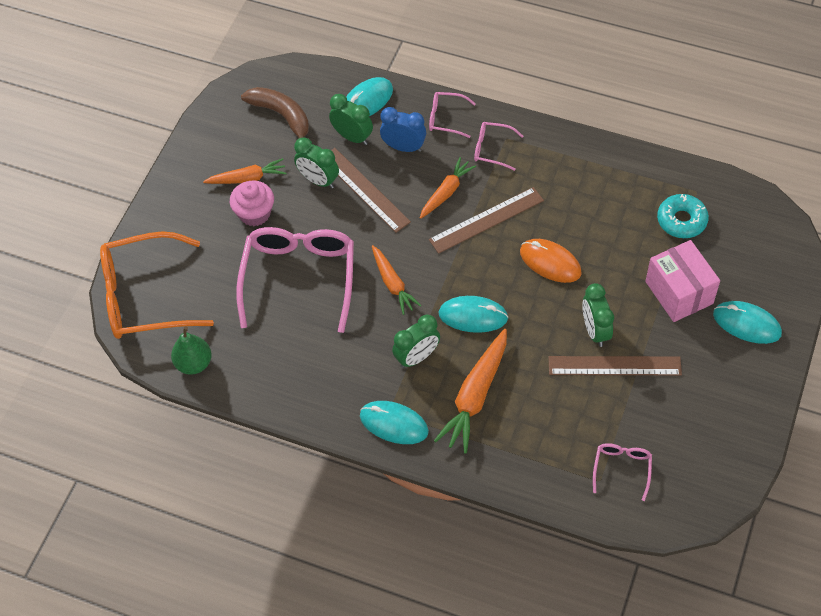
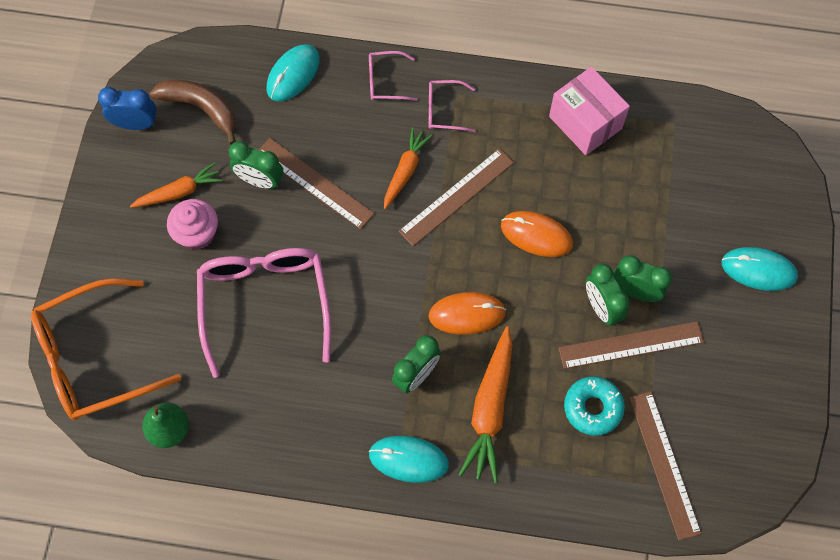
camera: 15 degrees left, 10 degrees up
(352, 137) = (286, 121): green clock -> green clock (635, 291)
(393, 284) = (371, 292): orange carrot -> none
(404, 147) = (346, 124): blue clock -> blue clock (136, 124)
(473, 316) = (467, 314): turquoise mouse -> orange mouse
(622, 469) = (664, 464): pink glasses -> brown ruler
(679, 292) = (680, 246): pink box -> pink box (585, 122)
(681, 220) = (665, 161): turquoise donut -> turquoise donut (593, 408)

